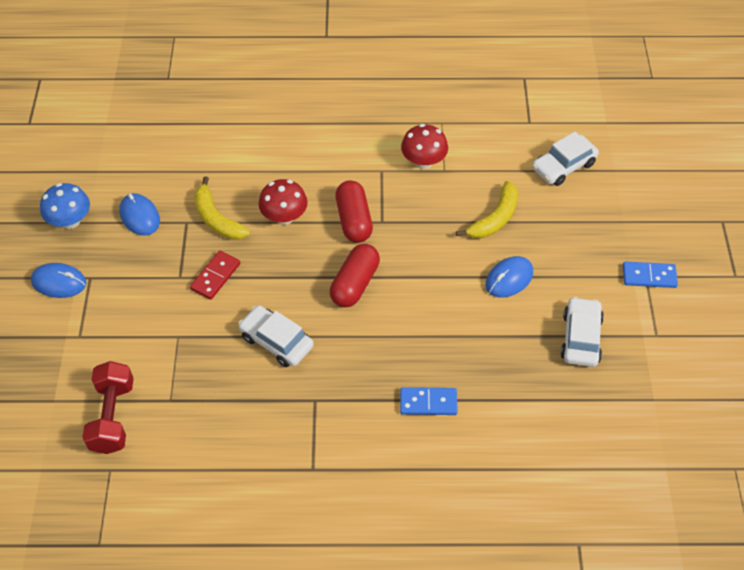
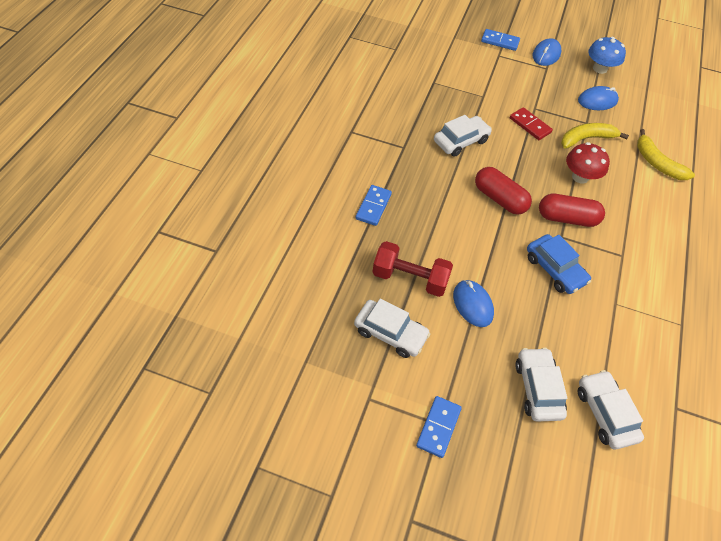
camera: 105 degrees right, 0 degrees up
(45, 341) = (500, 41): none -> blue domino
(112, 417) = (432, 57): red dumbbell -> red dumbbell (410, 278)
(423, 162) = (629, 291): red mushroom -> none
(428, 221) = (555, 269): none -> blue car
(495, 218) = (546, 322): yellow banana -> yellow banana (657, 163)
(569, 214) = (537, 389): none -> white car

